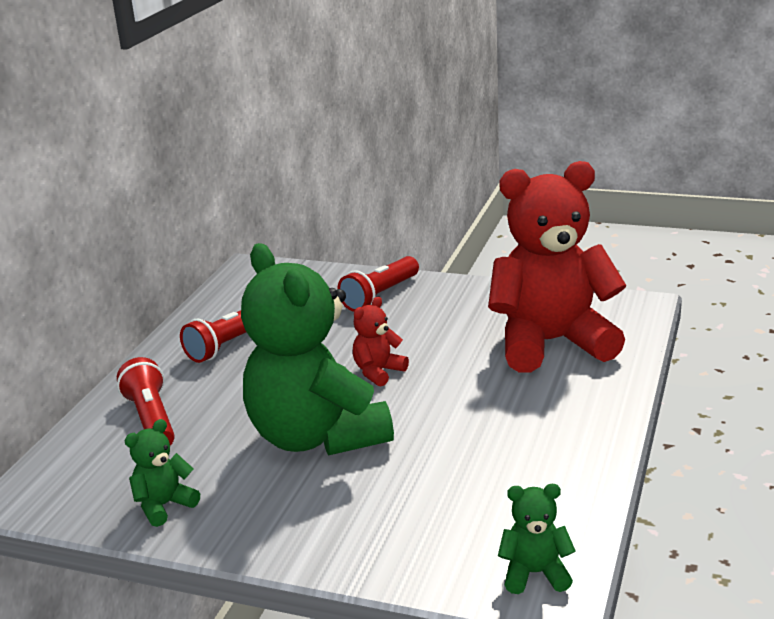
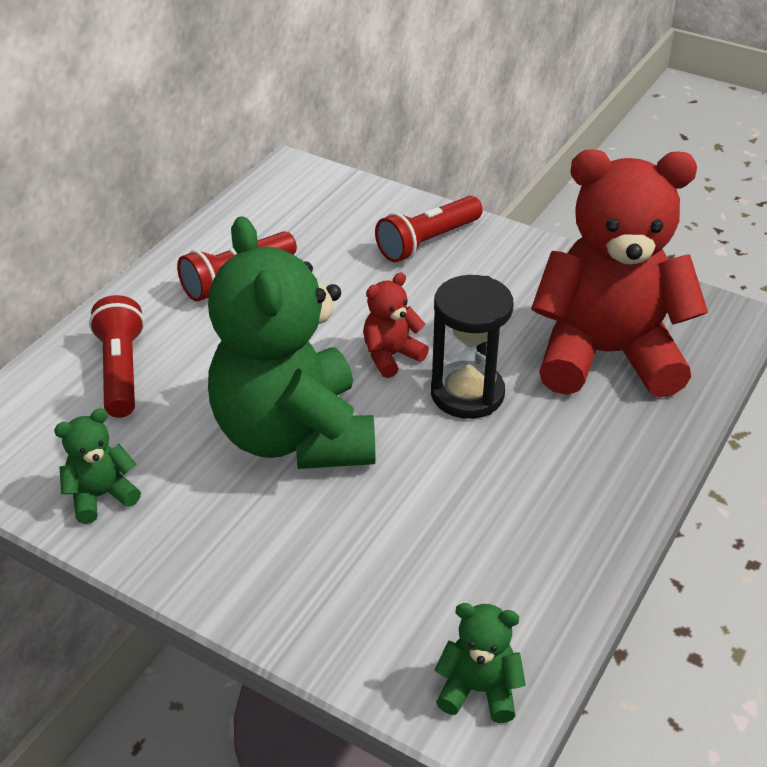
camera: 10 degrees right, 15 degrees up
(450, 386) = (467, 394): none -> black hourglass

